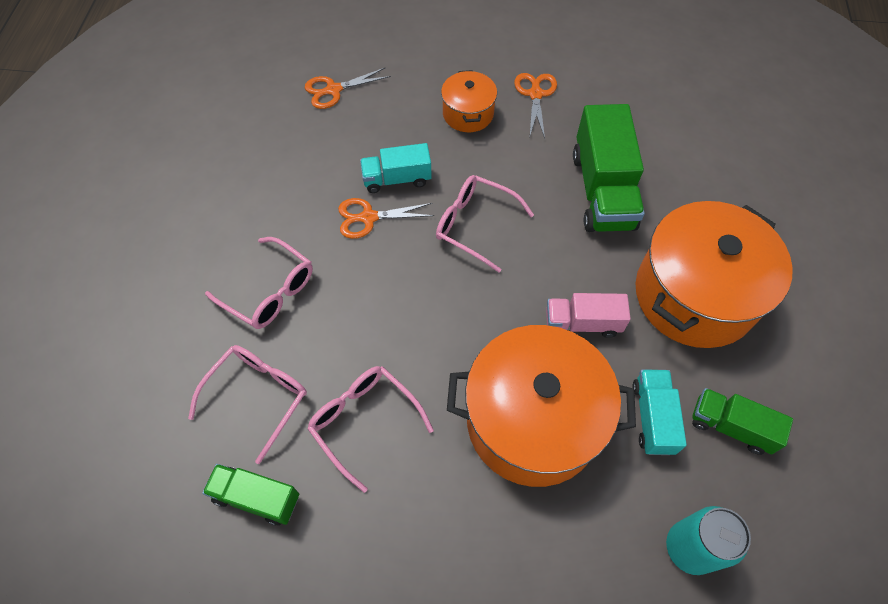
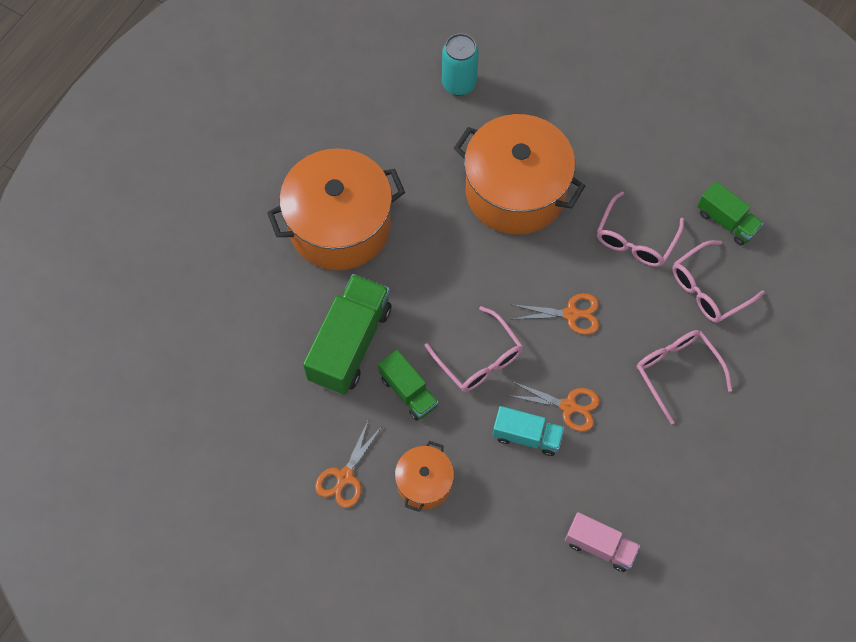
camera: 155 degrees left, 5 degrees up
(333, 90) = (547, 576): orange scissors -> orange scissors (571, 314)
(364, 422) = (635, 239): pink glasses -> pink glasses turned 45 degrees clockwise
(582, 323) = (439, 241): pink truck -> pink truck (599, 546)
(652, 417) = (431, 159): turquoise truck -> none
(730, 426) = (382, 133): green truck -> green truck (408, 391)

